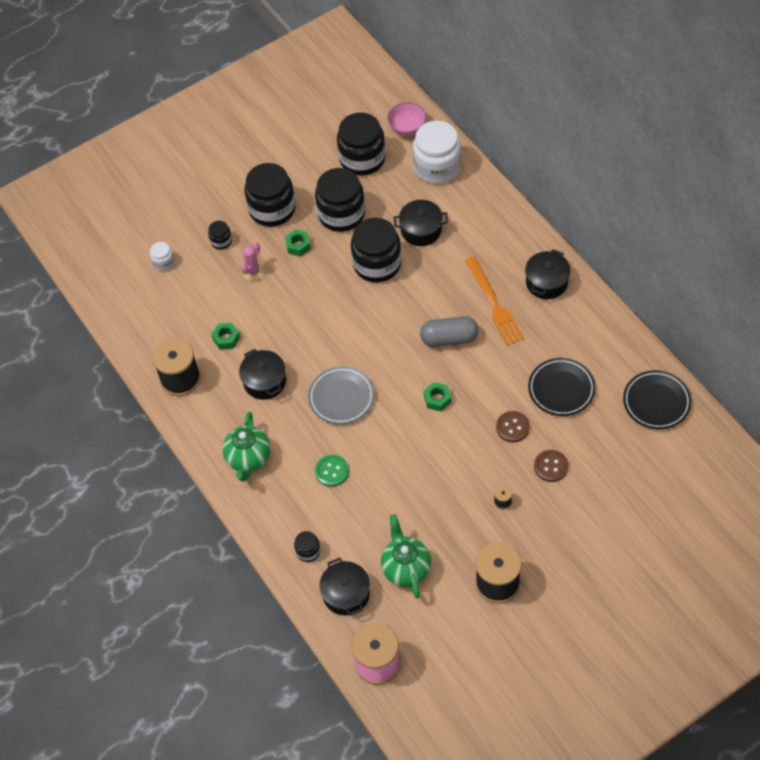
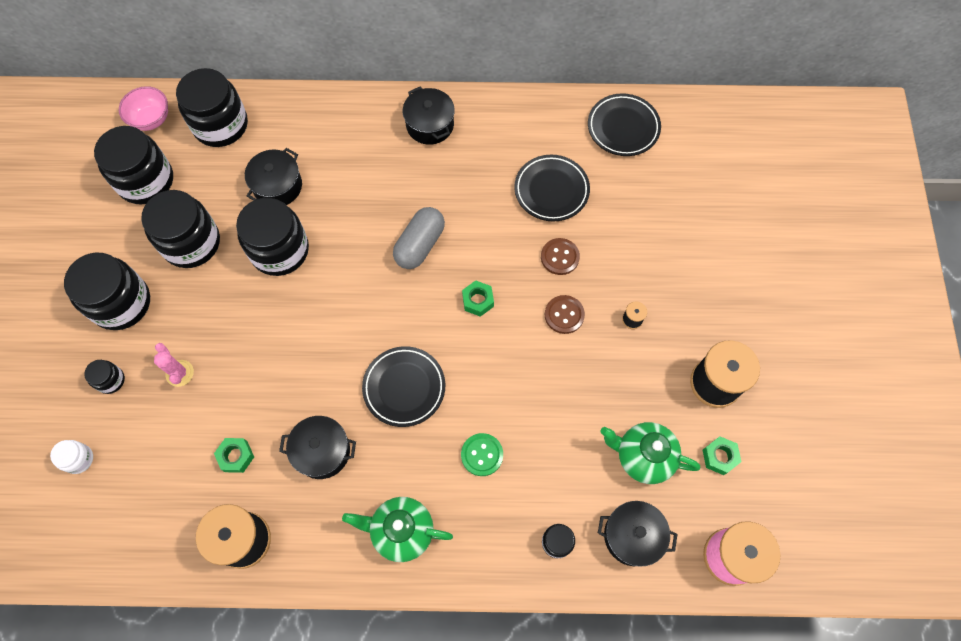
camera: 60 degrees left, 10 degrees up
(248, 459) = (402, 531): green teapot -> green teapot turned 150 degrees clockwise
(298, 246) = (189, 308): green nut -> green nut (719, 457)
(341, 397) = (404, 387): grey plate -> black plate
(437, 167) = (221, 125): white jar -> black jar
(494, 304) = (415, 182): orange fork -> none
(551, 466) = (625, 254): brown button -> brown button (564, 315)

